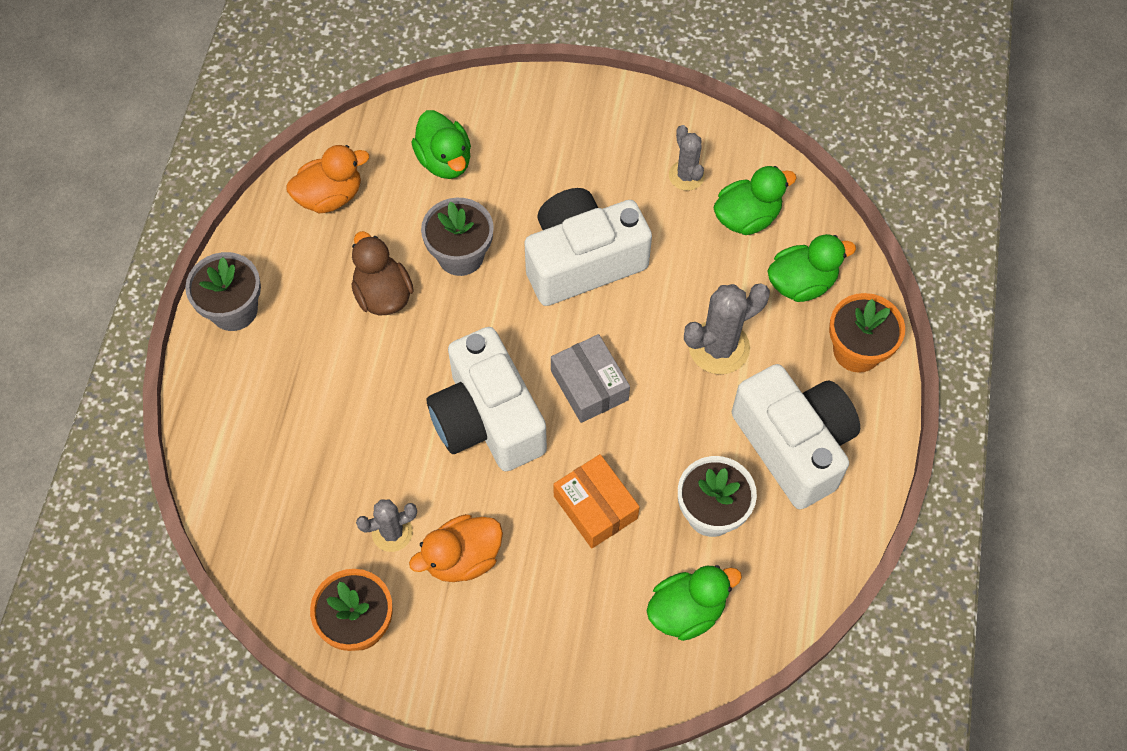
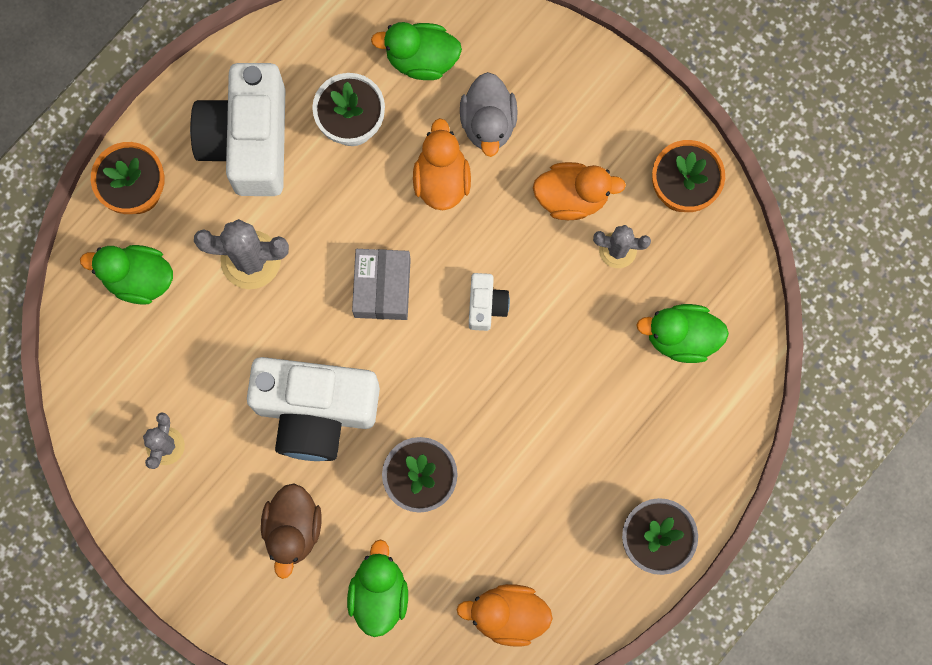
camera: 150 degrees left, 15 degrees up
(383, 294) = (512, 478): brown duck -> brown duck (293, 529)
(487, 419) = (486, 305): white camera -> white camera, size x0.44
(584, 584) = (488, 123): none -> grey duck
(595, 507) = (441, 179): orange box -> orange duck
(747, 217) = (140, 370): green duck -> green duck (681, 337)

